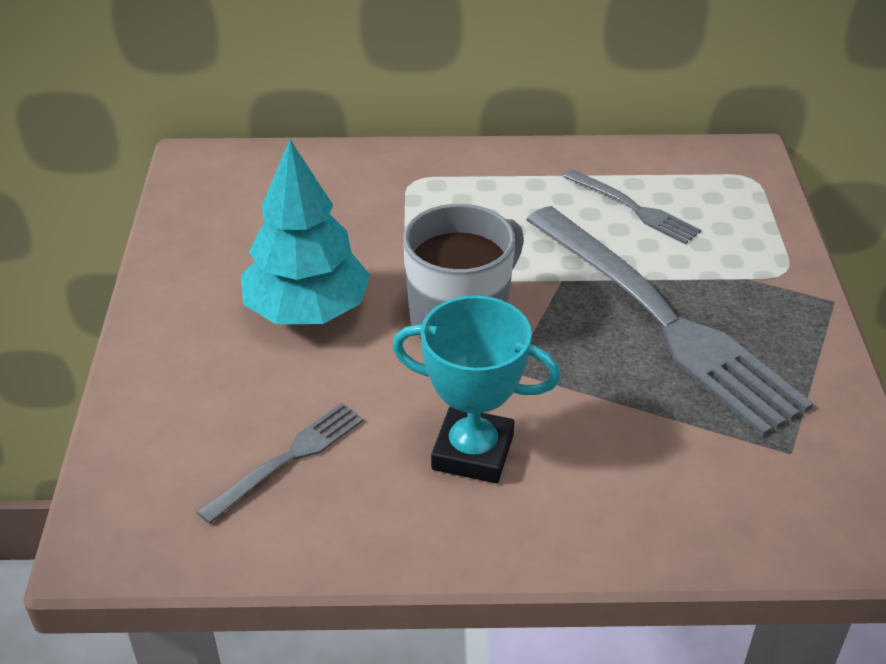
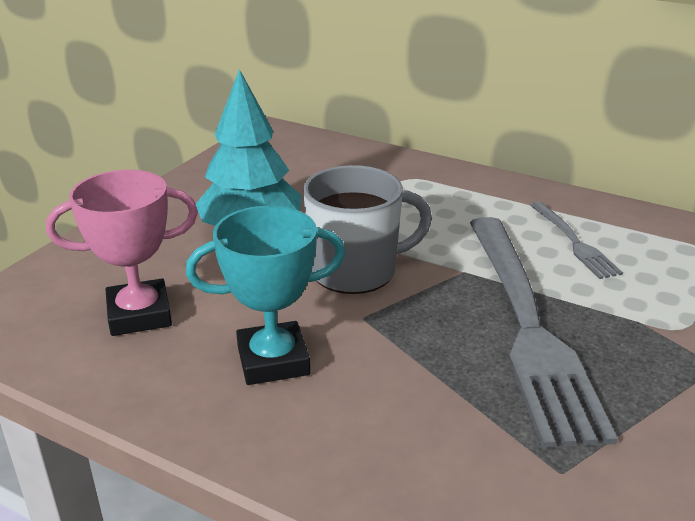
camera: 30 degrees right, 10 degrees down
(288, 459) = (139, 314): grey fork -> pink trophy
(472, 452) = (273, 360): turquoise trophy -> turquoise trophy turned 60 degrees counterclockwise

